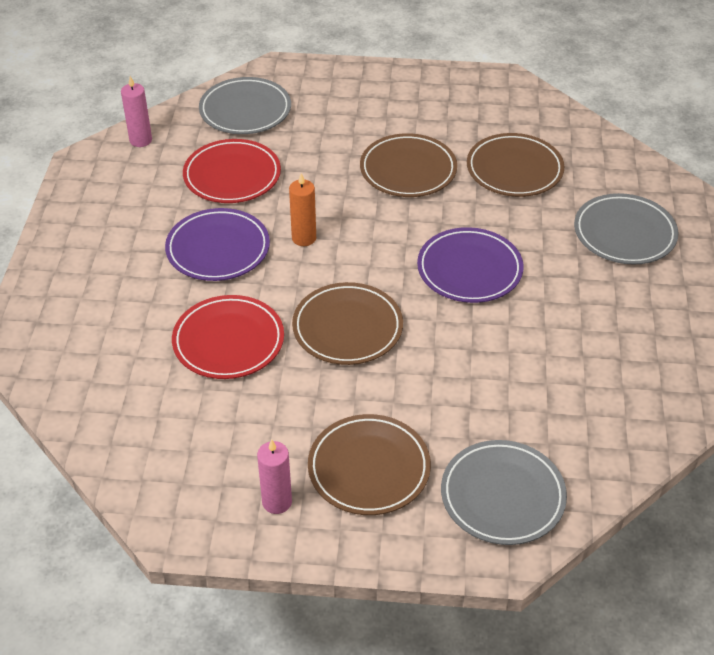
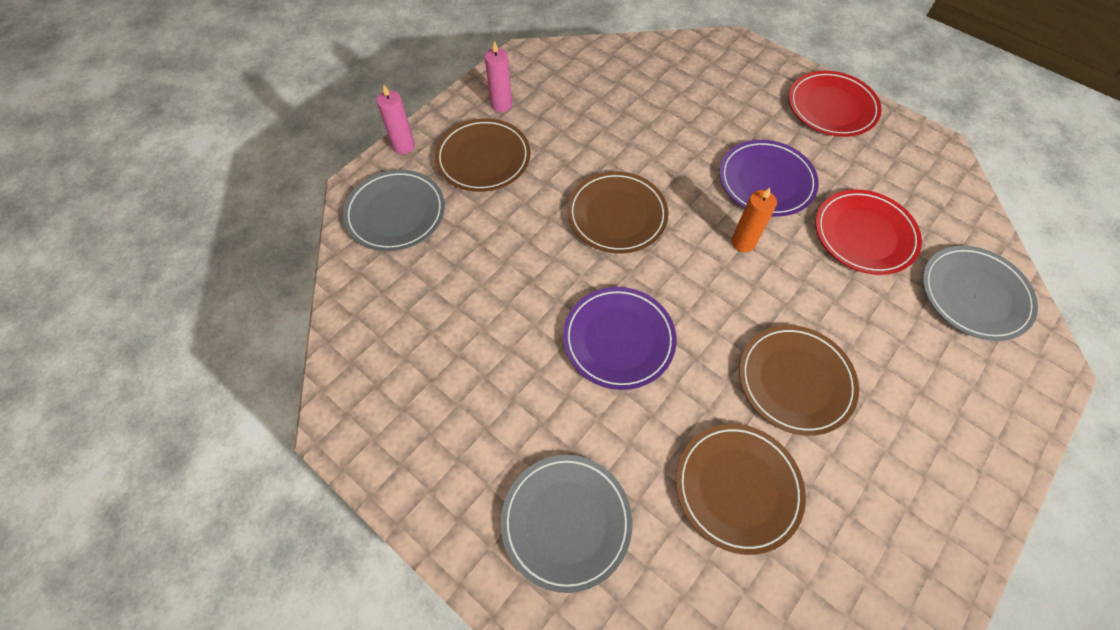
camera: 125 degrees right, 15 degrees up
(141, 140) = (955, 195): pink candle -> pink candle (404, 146)
(228, 341) = (657, 143): red plate -> red plate (831, 107)

